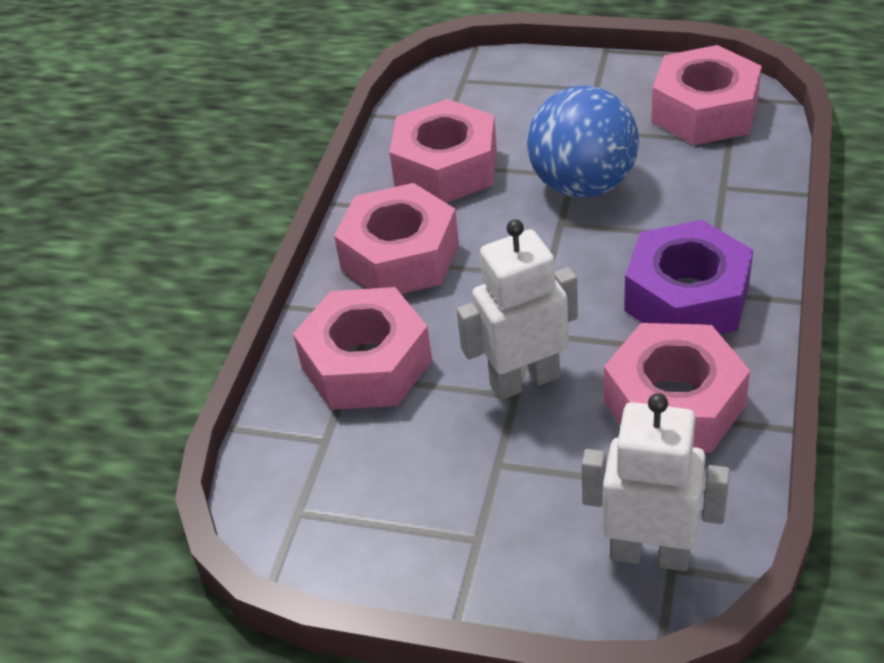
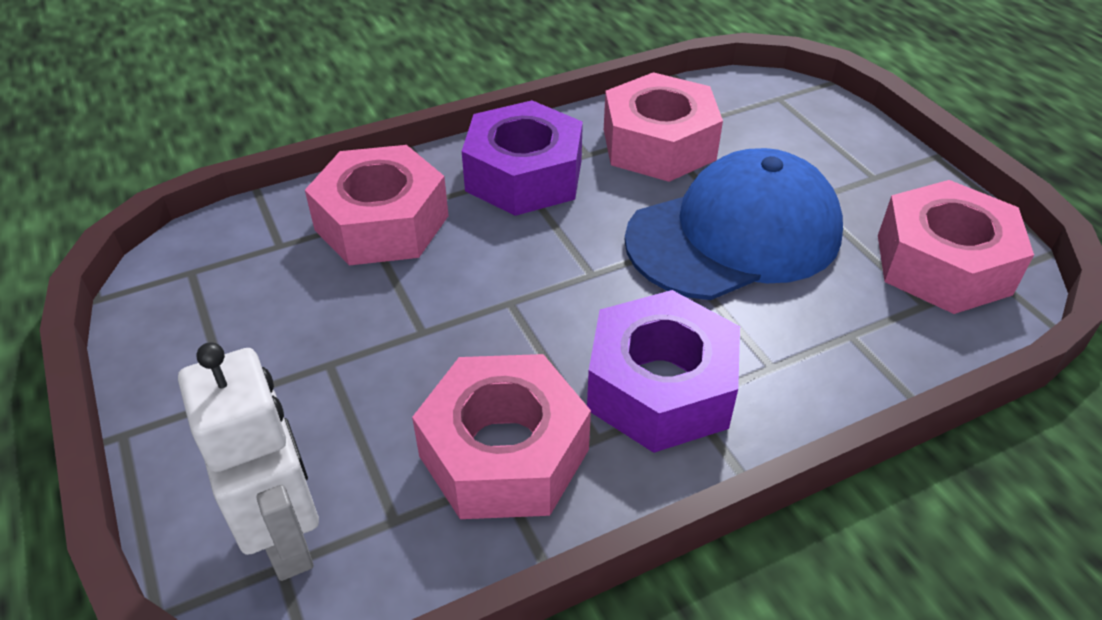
camera: 45 degrees right, 0 degrees up
(400, 256) = (524, 175): pink nut -> purple nut
(524, 380) = (444, 328): white robot -> none
(583, 185) = (734, 235): blue ball -> blue cap

